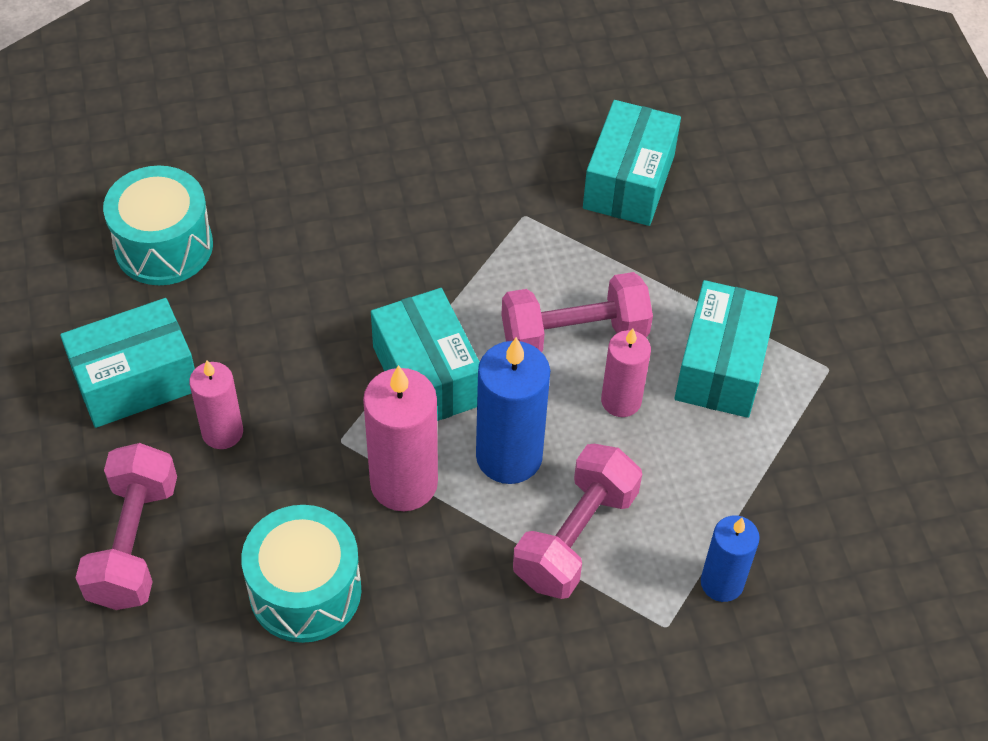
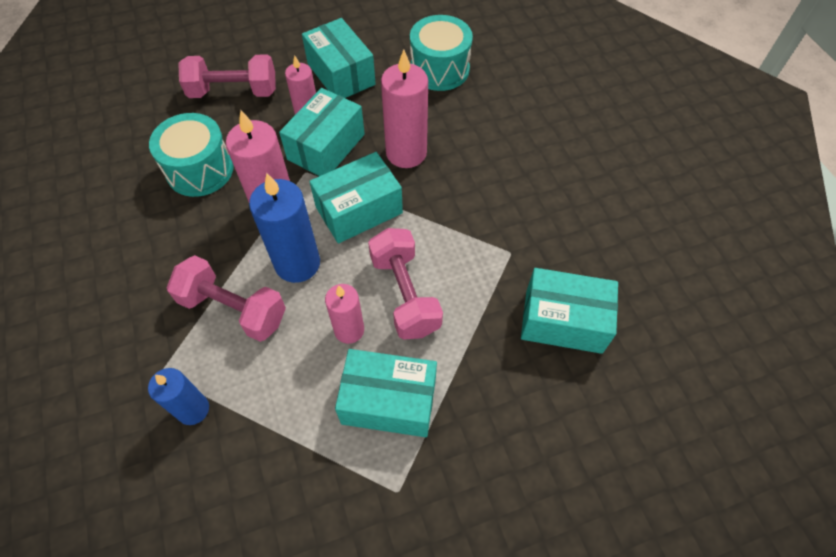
camera: 85 degrees right, 5 degrees up
(295, 410) = (326, 147): none -> turquoise box
(330, 308) = (406, 153): none -> pink candle

